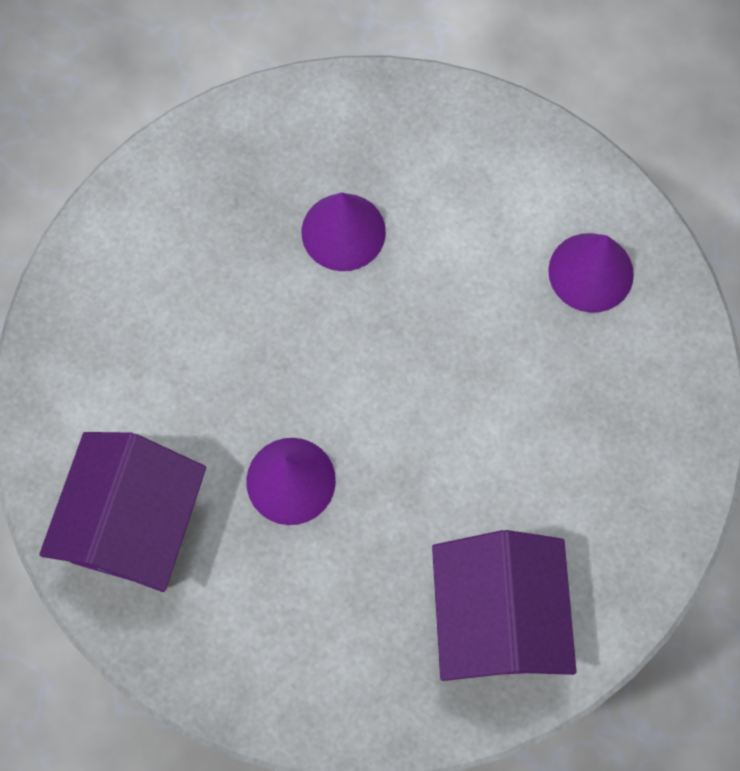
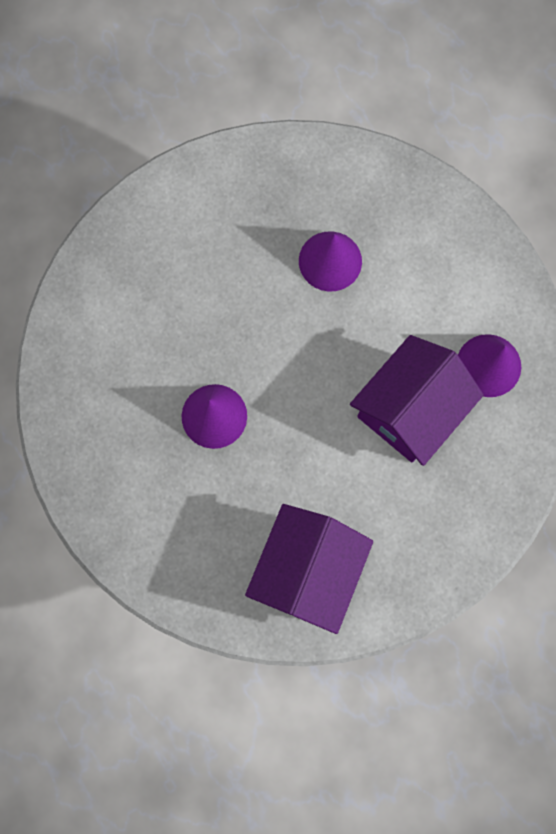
camera: 25 degrees right, 5 degrees up
(136, 523) = (99, 398): purple house -> purple house (410, 410)

